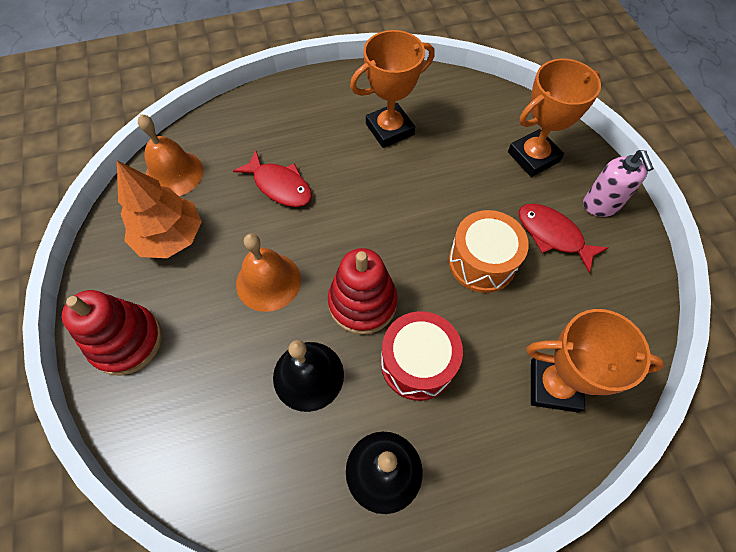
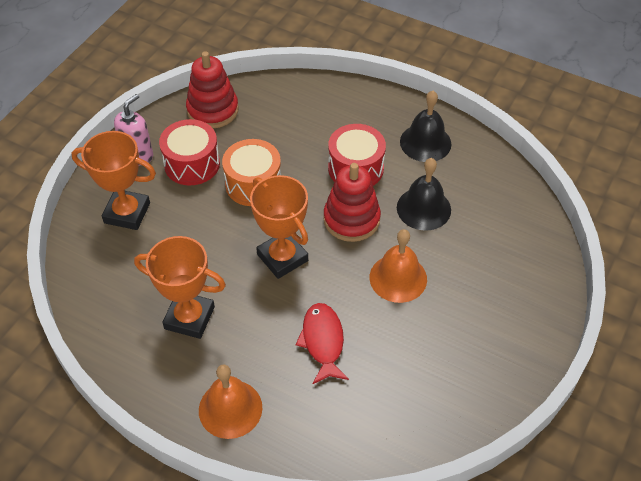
camera: 135 degrees left, 10 degrees down
(127, 341) = (524, 313): red stacking toy -> red stacking toy (213, 110)
(170, 237) = (441, 367): orange tree -> none
(174, 173) = (396, 426): orange bell -> orange bell (230, 408)
(552, 235) = (192, 164): red fish -> red drum
(554, 385) = (298, 109): orange trophy -> orange trophy (282, 257)

